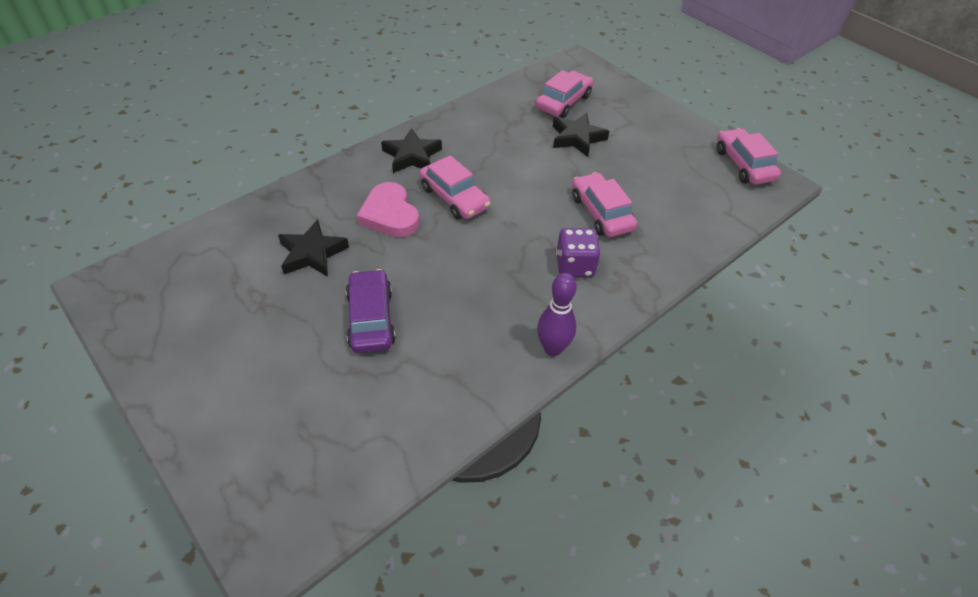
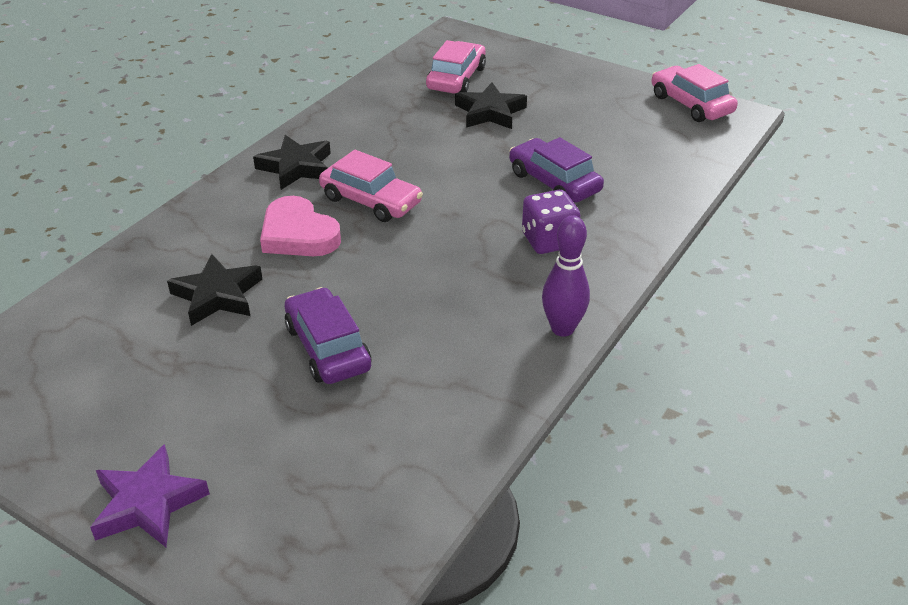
camera: 15 degrees left, 10 degrees down
(195, 415) = (148, 503): none -> purple star
(601, 213) = (554, 182): pink car -> purple car

